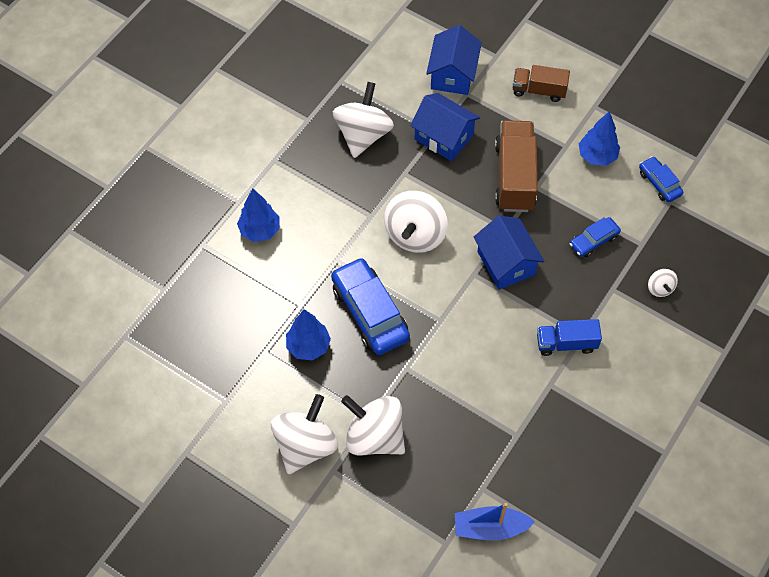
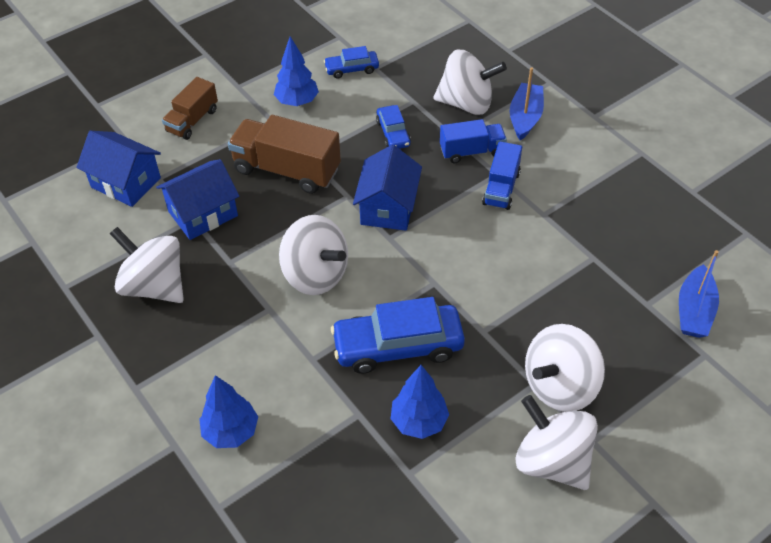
camera: 70 degrees left, 10 degrees down
(506, 263) = (388, 207): blue house -> blue house turned 75 degrees counterclockwise
(600, 308) = (471, 151): none -> blue truck
(660, 288) = (466, 103): white spinning top -> white spinning top, size x2.16
(665, 341) = (525, 117): none -> blue boat

